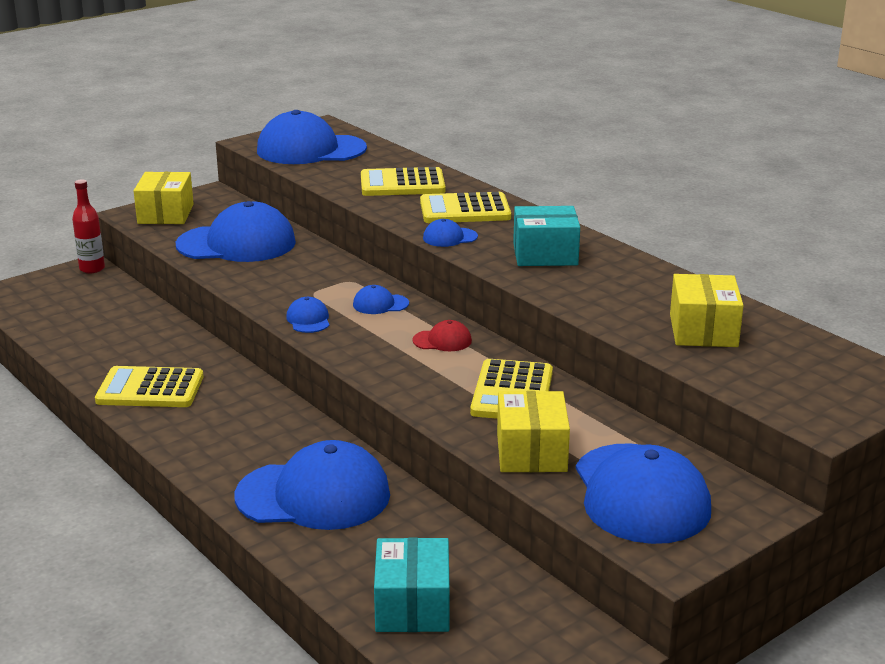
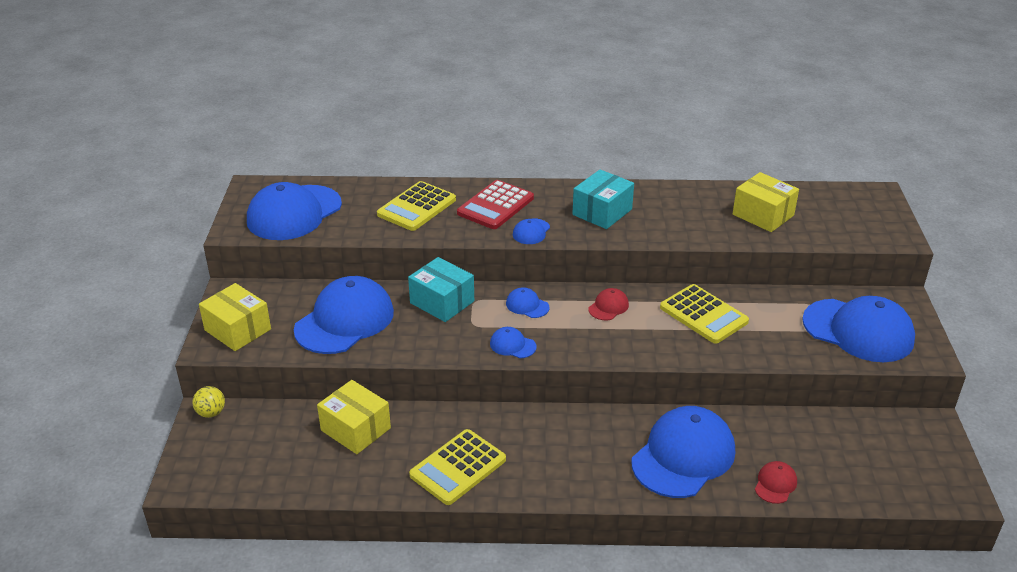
camera: 50 degrees left, 10 degrees up
(92, 269) = (211, 413): red bottle -> yellow ball
(340, 567) = (775, 484): none -> red cap
(380, 304) = (527, 305): blue cap -> blue cap turned 90 degrees clockwise
(412, 606) = (839, 474): turquoise box -> turquoise box (442, 302)
(465, 210) = (495, 206): yellow calculator -> red calculator
(531, 452) = (780, 344): yellow box -> yellow box (356, 429)

